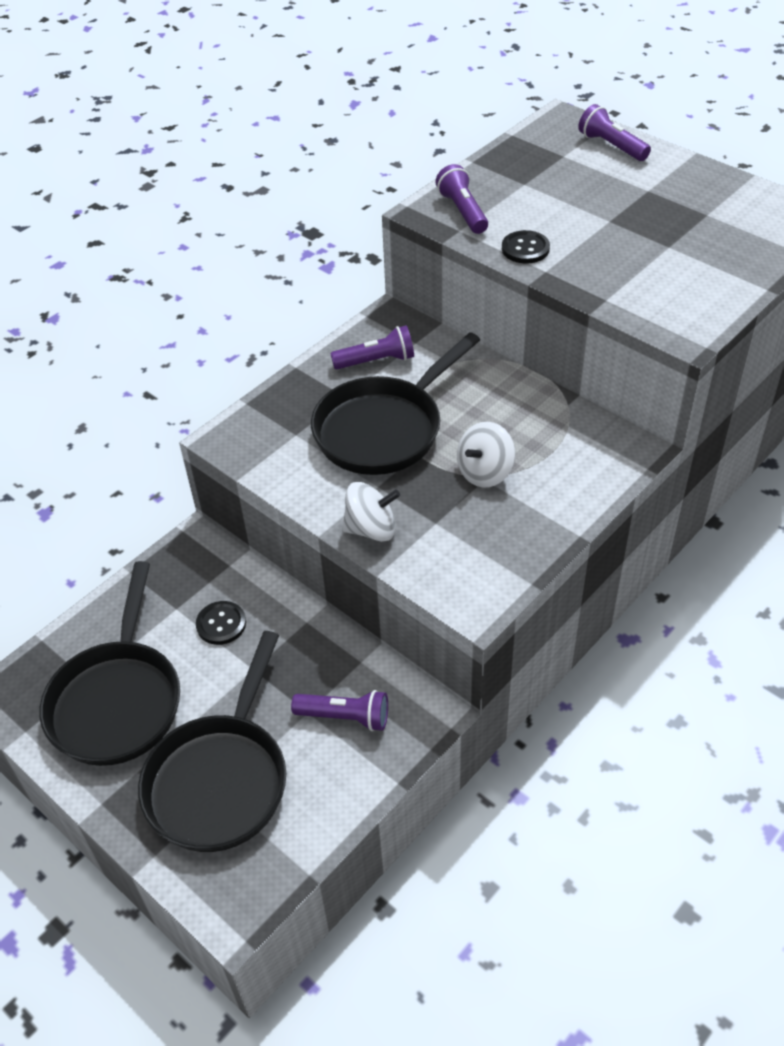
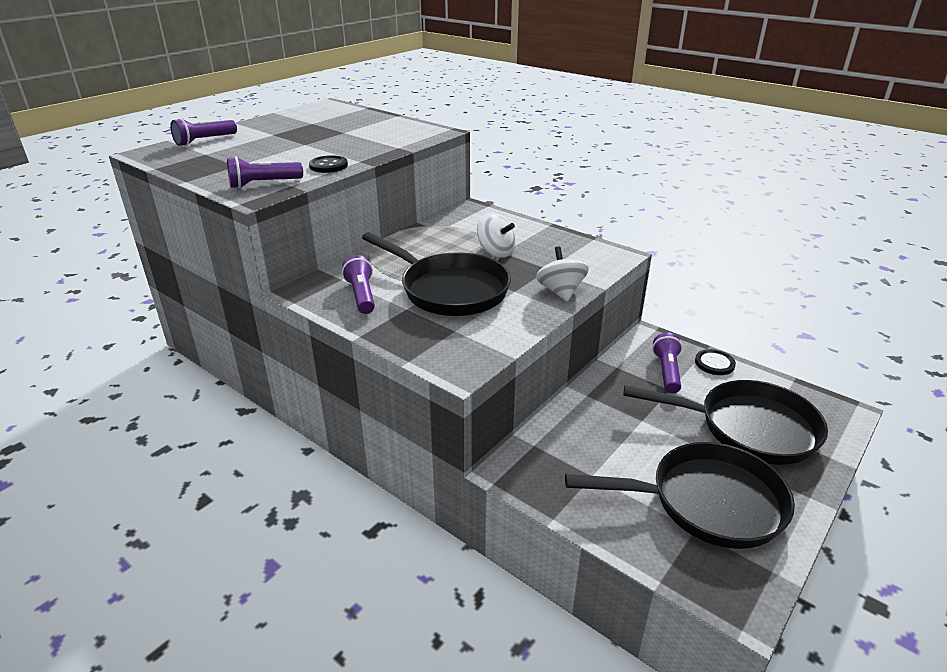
camera: 95 degrees left, 15 degrees down
(221, 624) = (602, 443): black button -> black button (714, 363)

